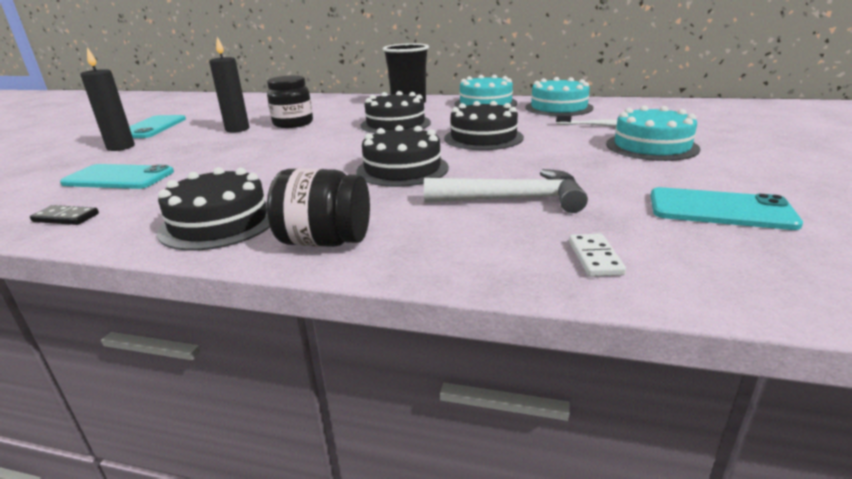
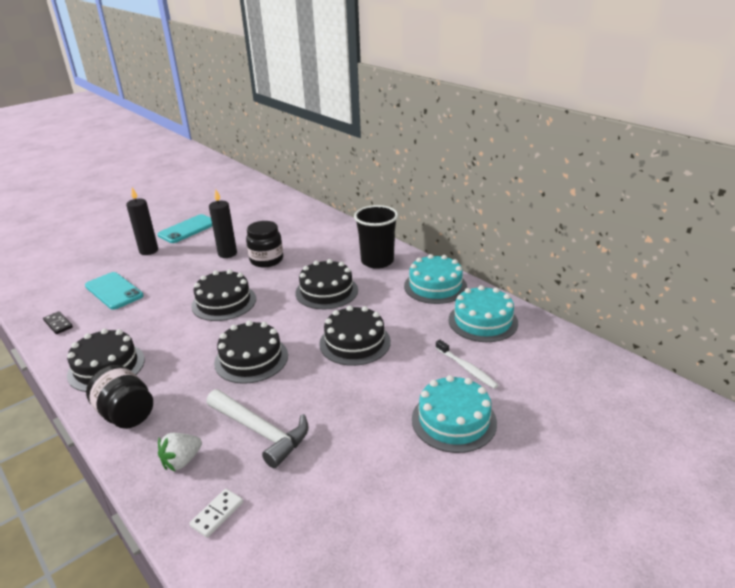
camera: 35 degrees right, 5 degrees up
(295, 151) = (224, 302): none -> black cake
(472, 244) = (182, 461): none -> white strawberry
(720, 209) = (359, 522): turquoise phone -> none

